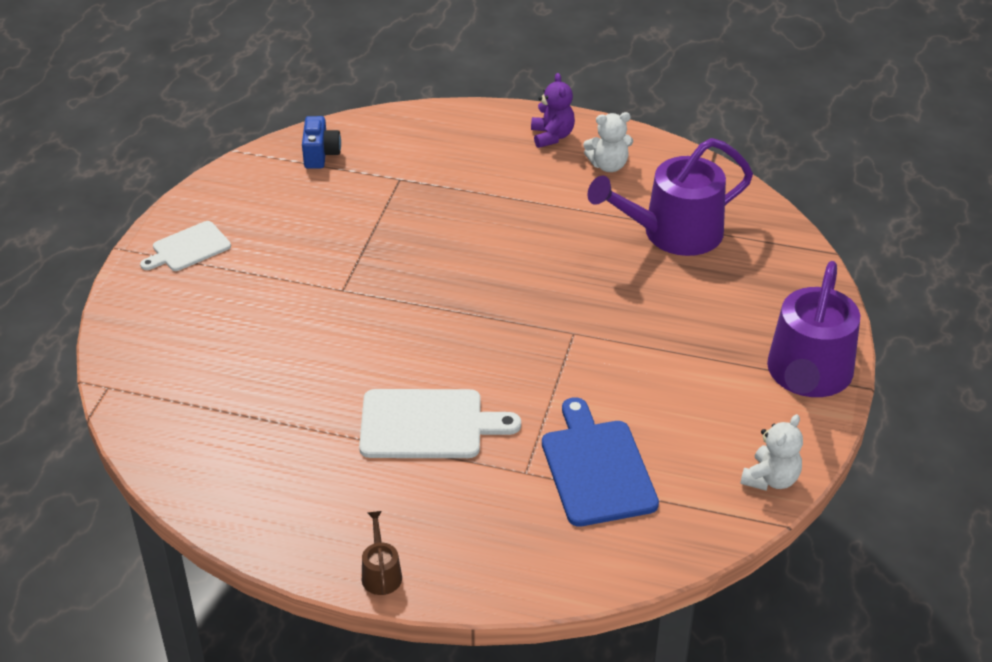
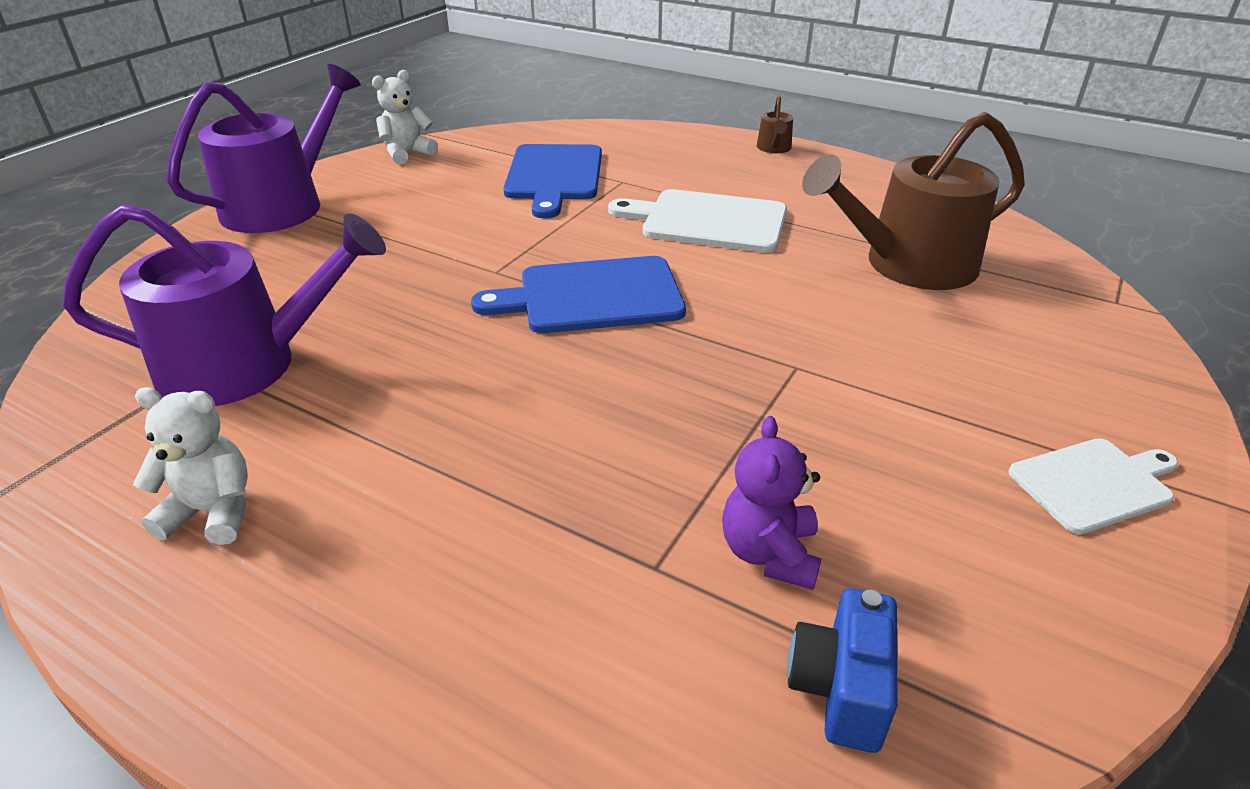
camera: 165 degrees left, 5 degrees down
(256, 399) = (909, 265): none -> brown watering can
(491, 322) = (593, 296): none -> blue cutting board
(552, 136) = (253, 622): purple teddy bear -> purple teddy bear (769, 553)

